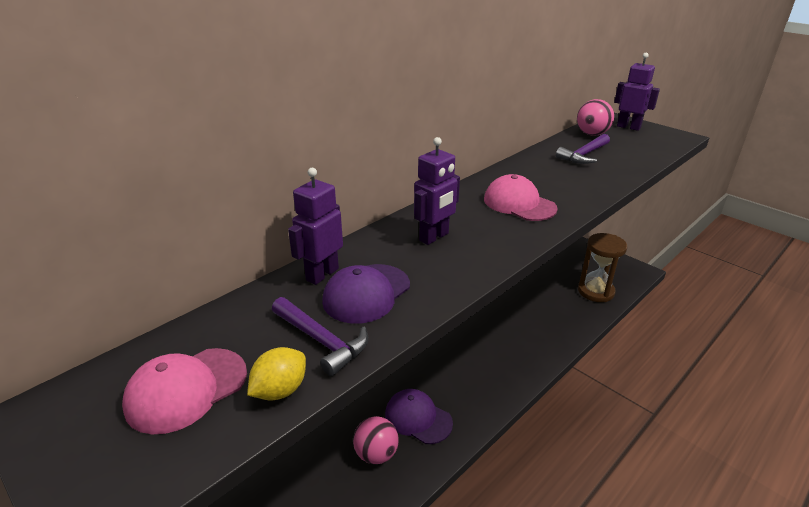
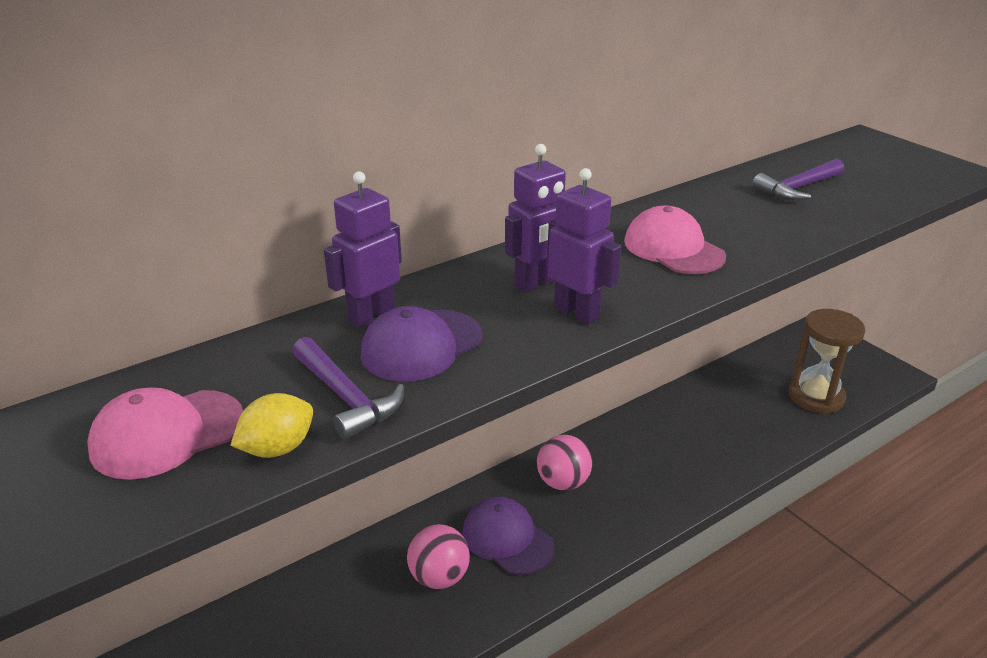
camera: 10 degrees right, 0 degrees up
(591, 134) = (823, 158): pink ball -> pink ball (563, 482)
(628, 127) = (885, 152): purple robot -> purple robot (577, 312)

